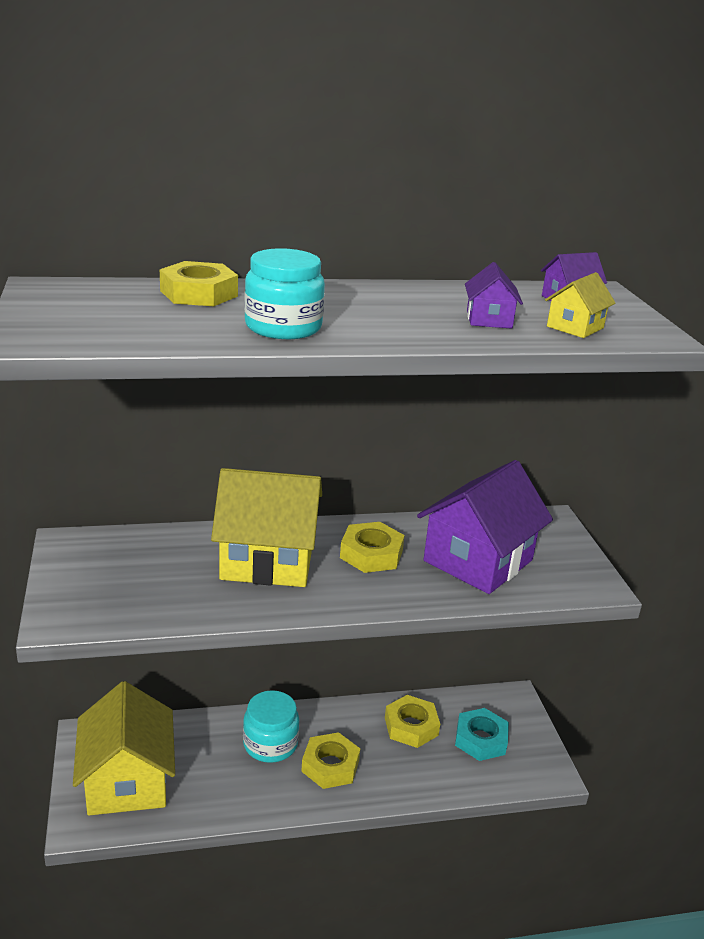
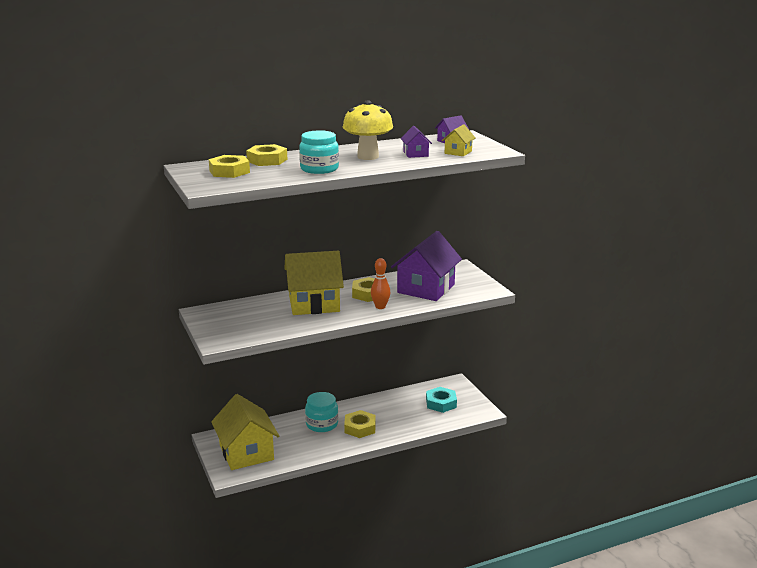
camera: 10 degrees left, 5 degrees down
(382, 589) = (380, 307): none -> orange bowling pin
(393, 312) = (368, 157): none -> yellow mushroom
(411, 726) = (400, 404): yellow nut -> yellow nut (229, 171)

